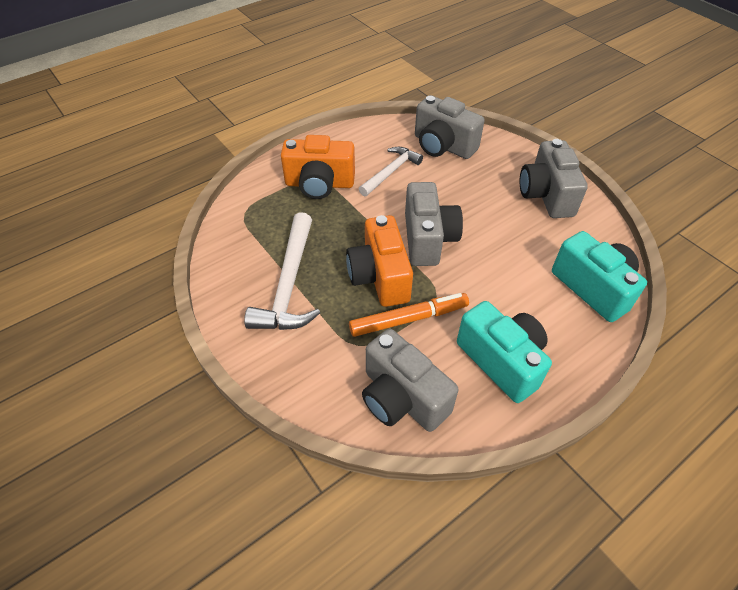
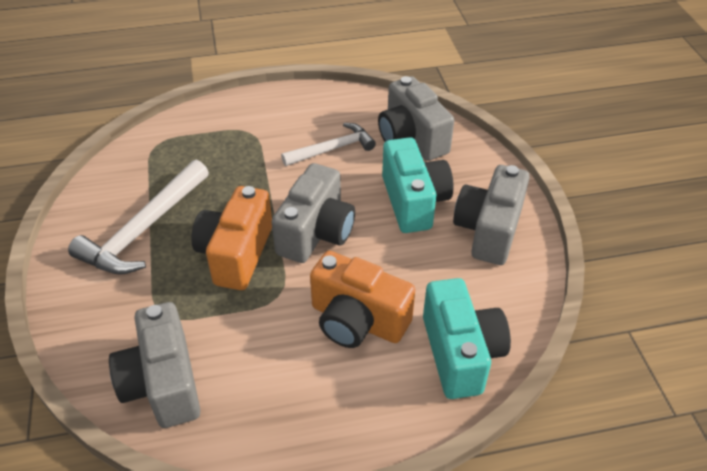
camera: 25 degrees right, 5 degrees down
(319, 184) = (249, 139): orange camera -> orange camera (357, 321)
(408, 319) = (231, 307): orange marker -> none
(502, 361) = (293, 389): turquoise camera -> turquoise camera (414, 201)

